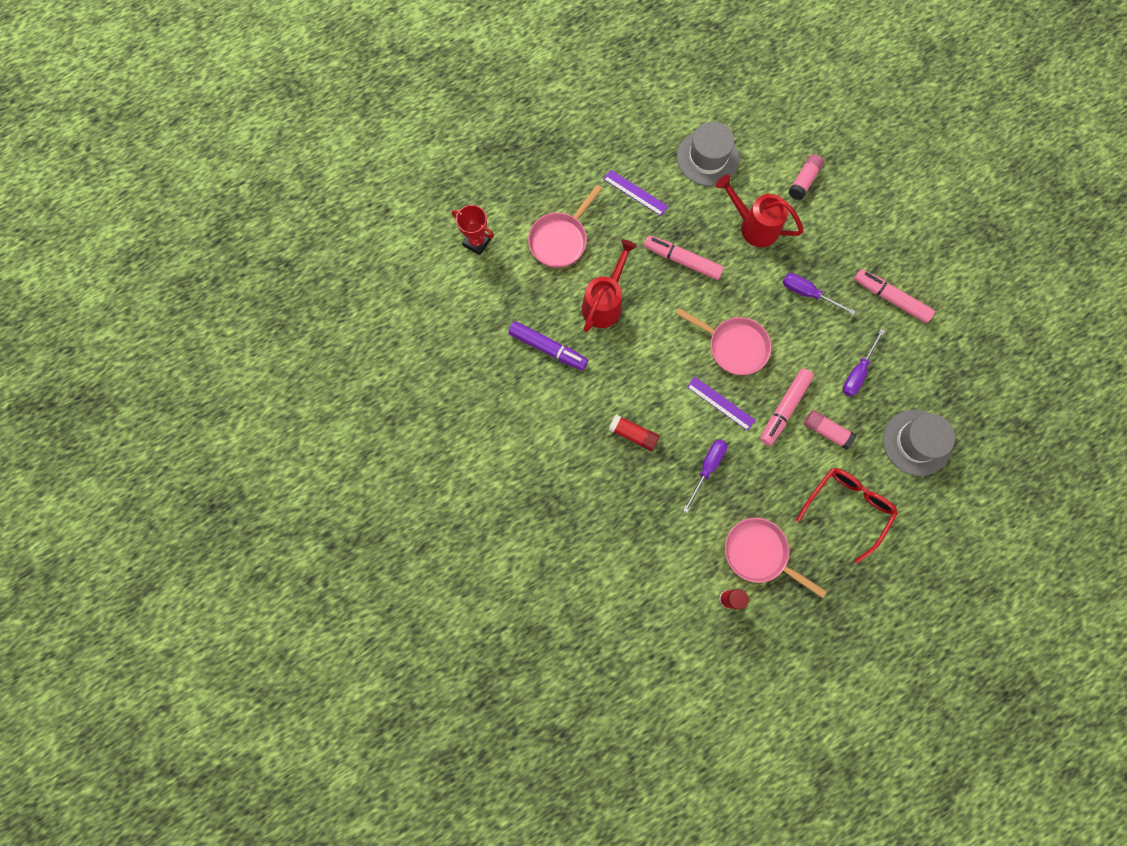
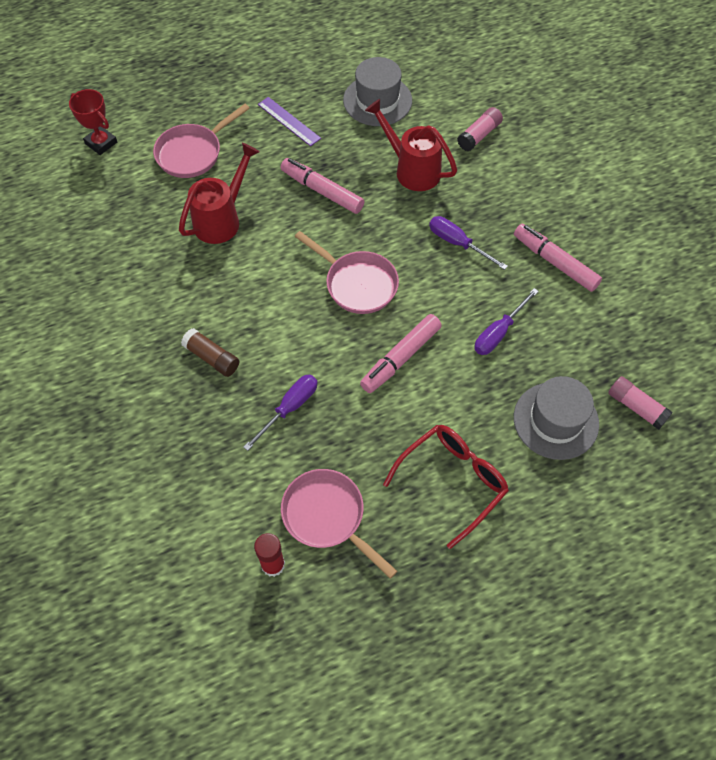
camera: 10 degrees right, 15 degrees down
(548, 348) = (143, 254): purple marker -> none
(633, 434) = (212, 358): red glue stick -> brown glue stick
(720, 403) = (325, 341): purple ruler -> none
(826, 431) = (446, 390): pink glue stick -> pink glue stick (636, 407)

